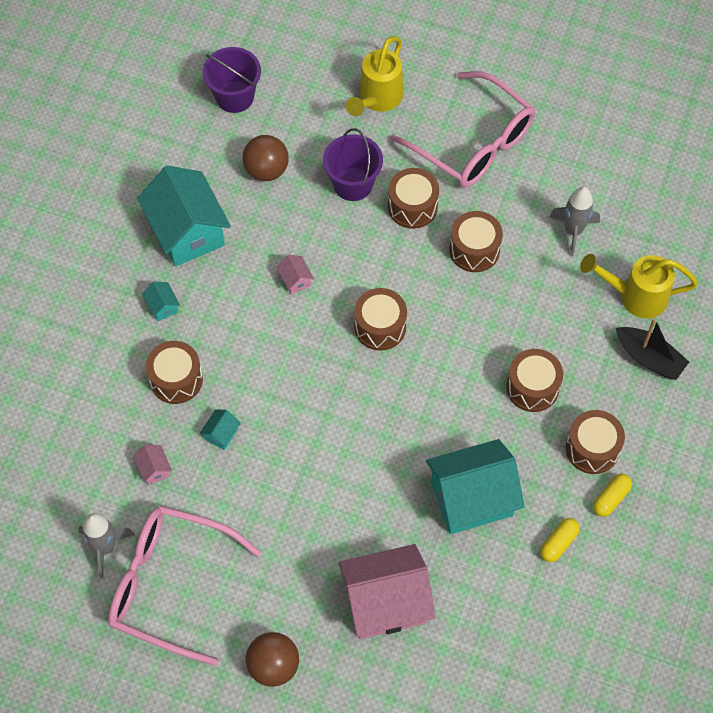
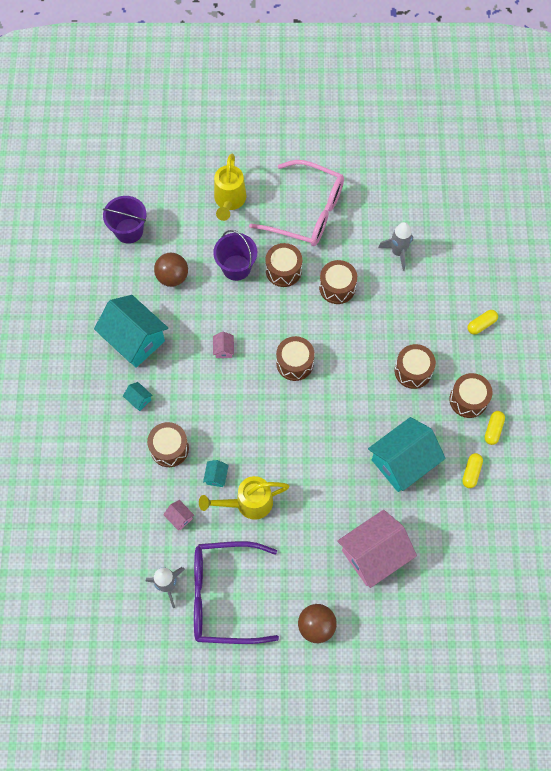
camera: 20 degrees left, 5 degrees up
(170, 585) = (224, 595): pink glasses -> purple glasses
(295, 280) = (224, 349): pink house -> pink house turned 45 degrees clockwise
(635, 296) = (455, 284): yellow watering can -> yellow watering can (247, 503)
(649, 358) = (481, 324): black boat -> yellow capsule

